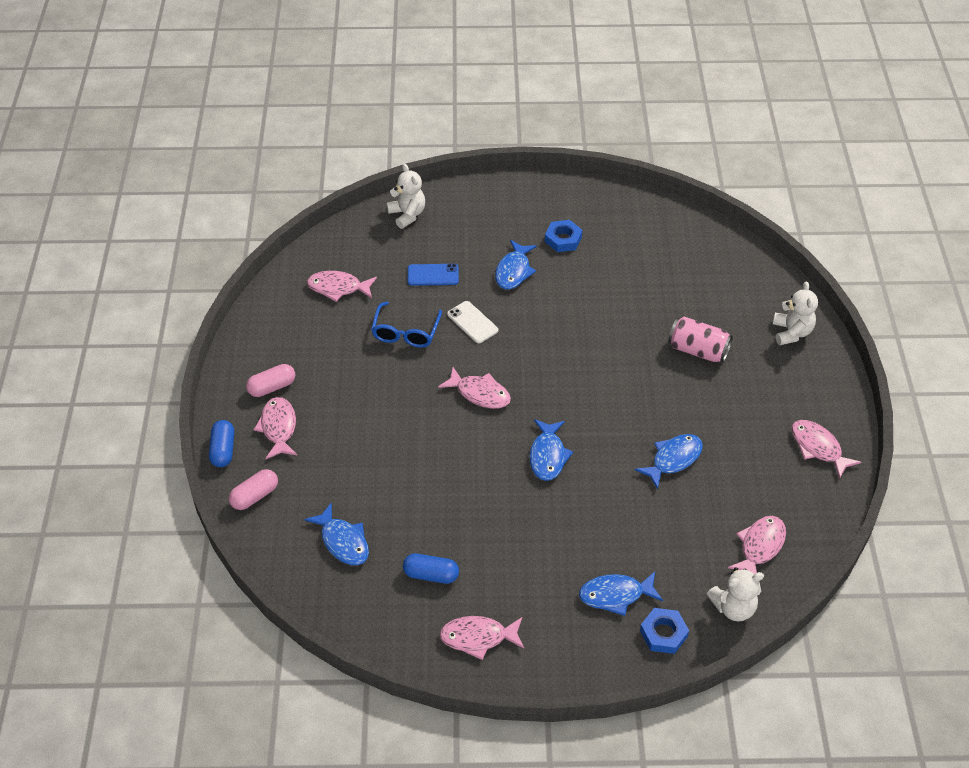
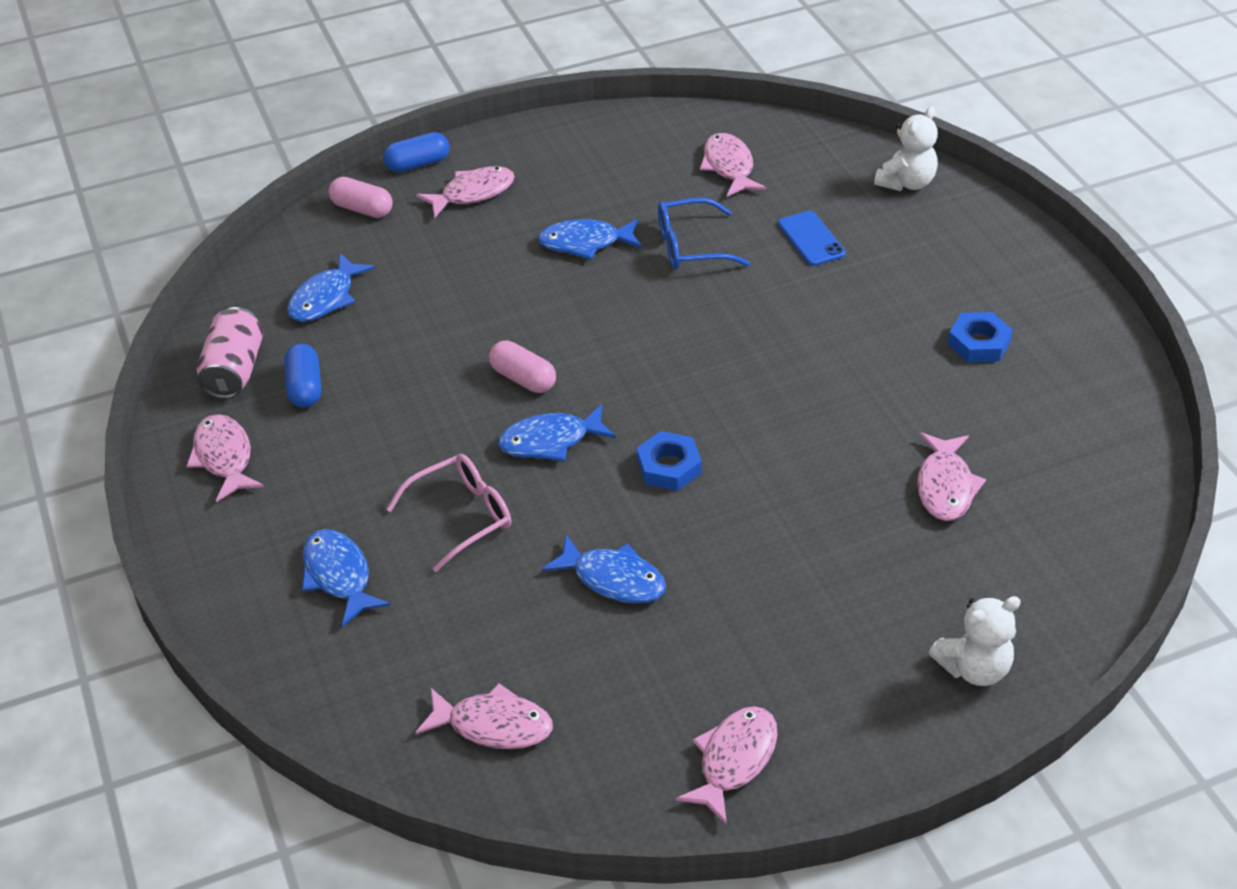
camera: 70 degrees right, 5 degrees down
(272, 387) = (532, 168): pink capsule -> pink capsule (523, 378)
(472, 322) = (749, 300): white phone -> none
(480, 393) = (624, 344): pink fish -> pink fish (945, 486)
(514, 271) = (875, 311): blue fish -> blue fish (585, 243)
(592, 518) = (462, 516): none -> pink glasses
(663, 633) = (292, 645): blue nut -> blue nut (669, 466)
(698, 350) = (853, 554): pink can -> pink can (234, 370)
(733, 607) = (366, 717): white teddy bear -> none

